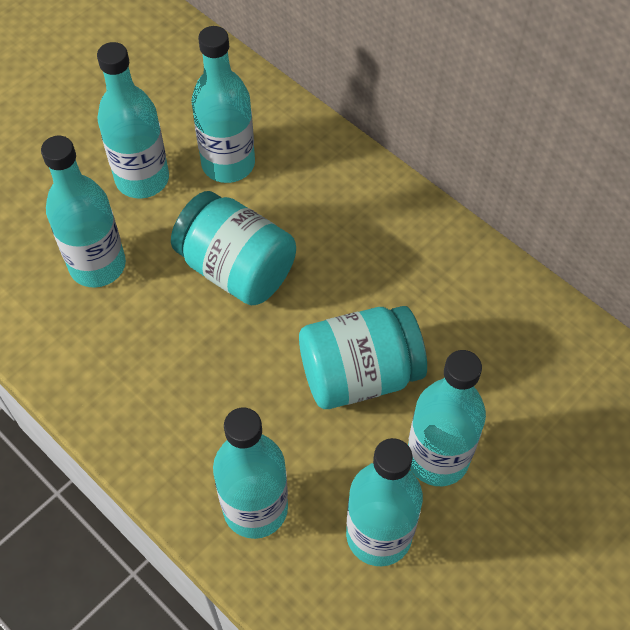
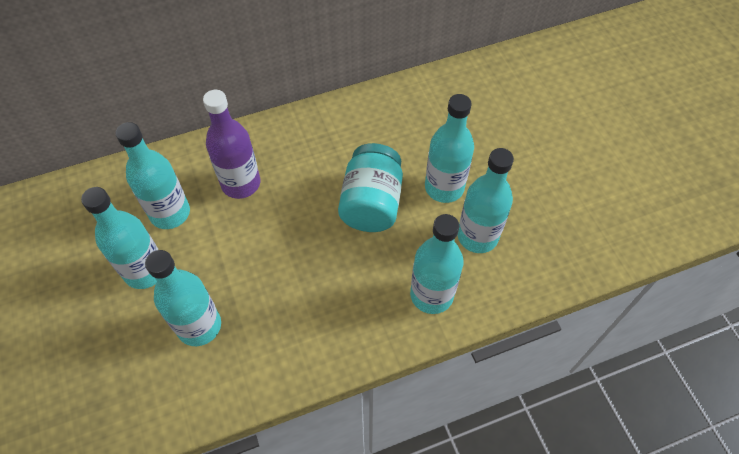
camera: 65 degrees left, 0 degrees up
(236, 269) = (256, 240): turquoise jar -> none
(308, 214) = (241, 183): none -> purple bottle

